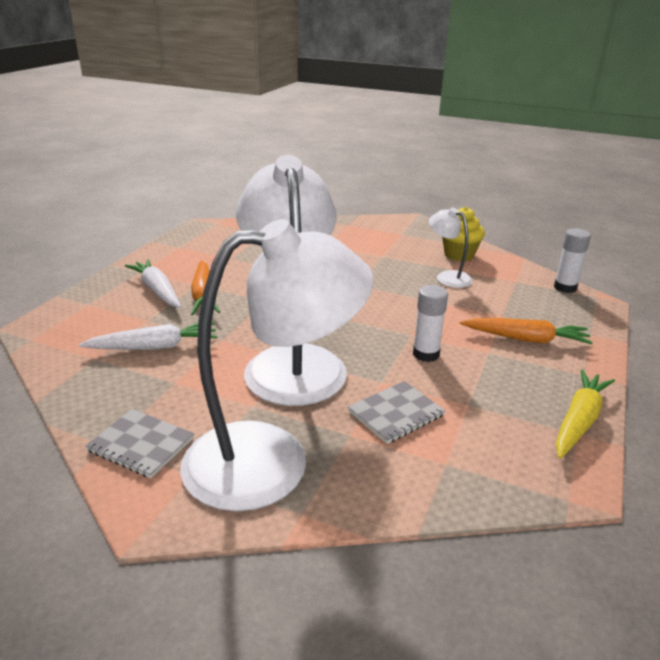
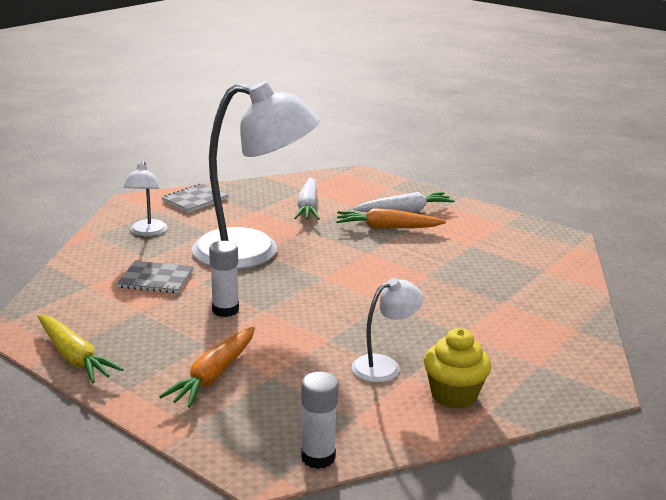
camera: 105 degrees right, 5 degrees down
(272, 460) = (147, 232): white lamp -> white lamp, size x0.45
(396, 413) = (156, 279): grey notebook -> grey notebook turned 60 degrees counterclockwise

